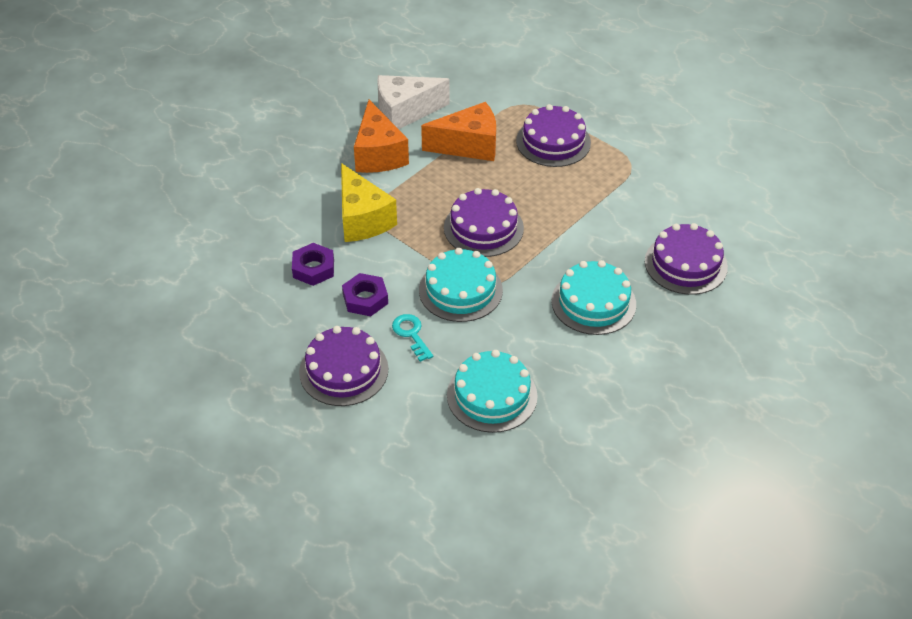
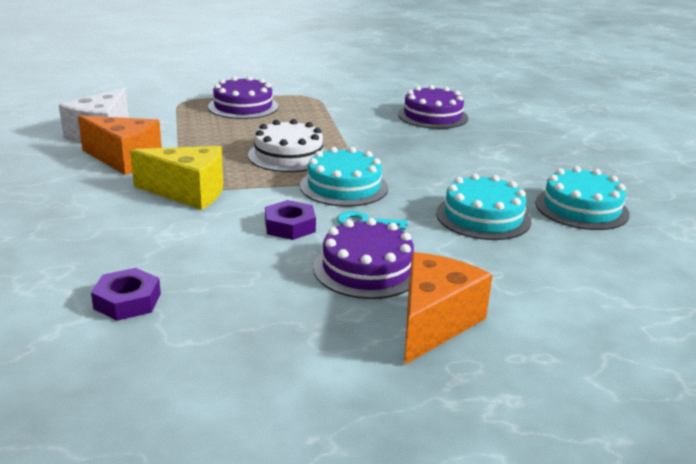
camera: 55 degrees left, 20 degrees down
(313, 268) = (208, 235): purple nut -> purple nut (127, 301)
(469, 145) = (189, 129): orange cheese -> orange cheese (434, 322)
(483, 228) = (288, 155): purple cake -> white cake
(593, 302) = (429, 151): turquoise cake -> turquoise cake (581, 208)

